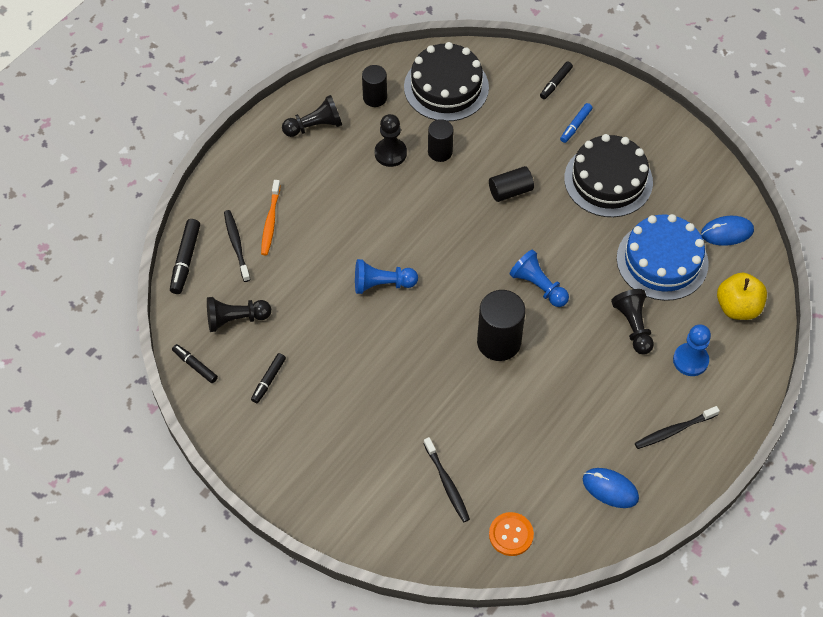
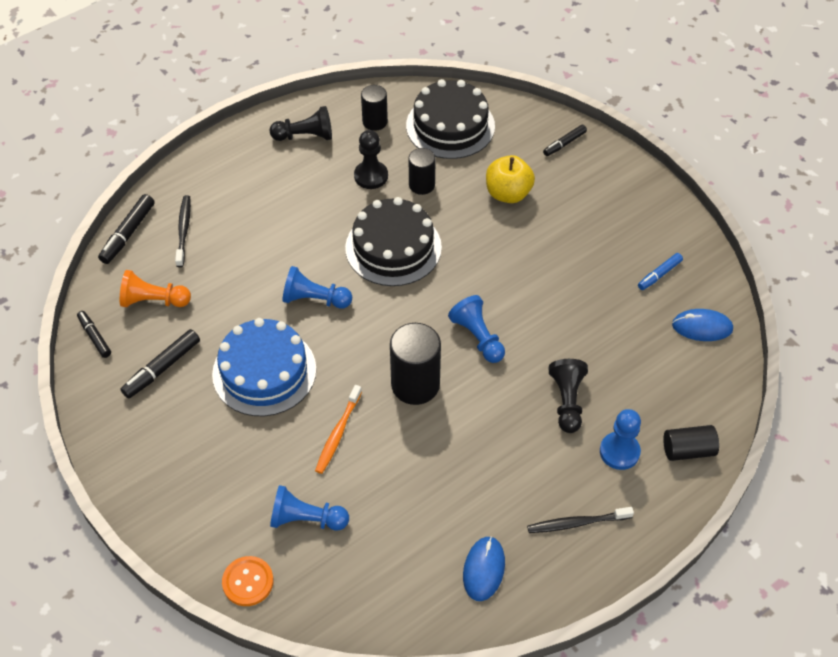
camera: 15 degrees right, 5 degrees down
(236, 319) = (154, 301): black pawn -> orange pawn
(268, 380) = (162, 368): black marker -> black marker, size x1.52
(270, 221) = (226, 215): orange toothbrush -> orange toothbrush (338, 433)
(447, 483) = (306, 519): black toothbrush -> blue pawn
(510, 191) = (481, 237): black cylinder -> black cylinder (688, 450)
(511, 534) = (356, 592): orange button -> orange button (248, 582)
(575, 125) = (571, 188): blue marker -> blue marker (659, 274)
(608, 180) = (588, 248): black cake -> black cake (393, 247)
(610, 489) = (484, 569): blue mouse -> blue mouse turned 60 degrees clockwise
(662, 261) = (621, 341): blue cake -> blue cake (264, 371)
(737, 307) = (690, 407): yellow apple -> yellow apple (508, 193)

